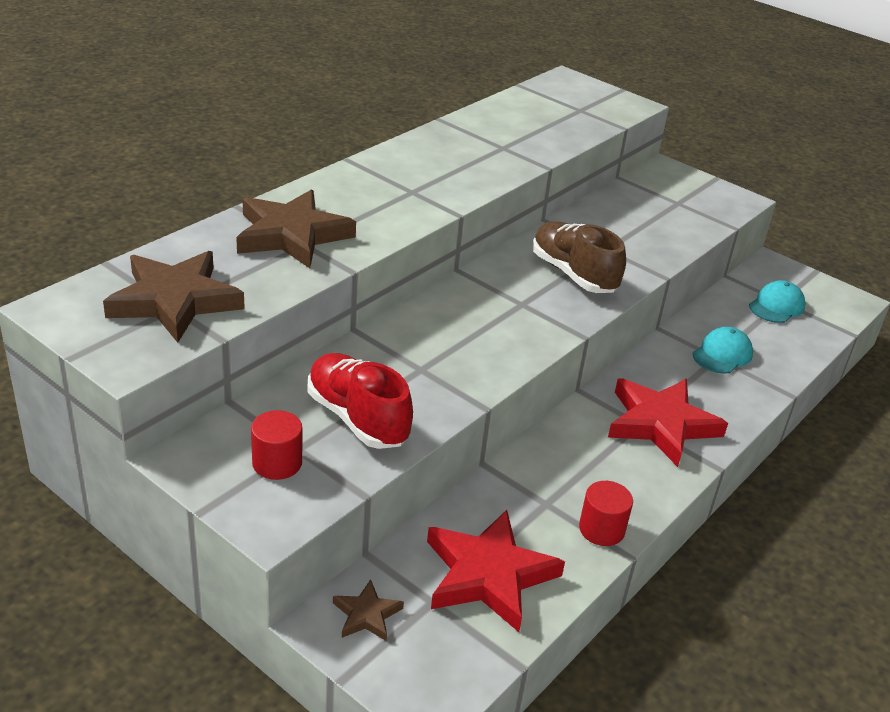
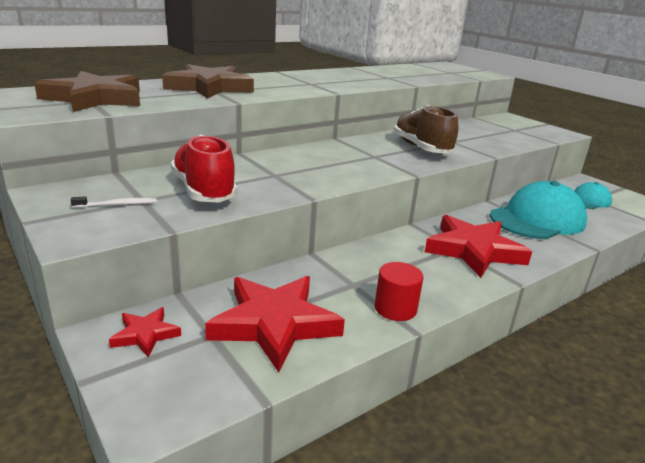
camera: 15 degrees right, 10 degrees down
(277, 463) = (117, 204): red cylinder -> white toothbrush
(367, 615) = (145, 335): brown star -> red star
(722, 354) = (537, 219): turquoise cap -> turquoise cap, size x1.87

